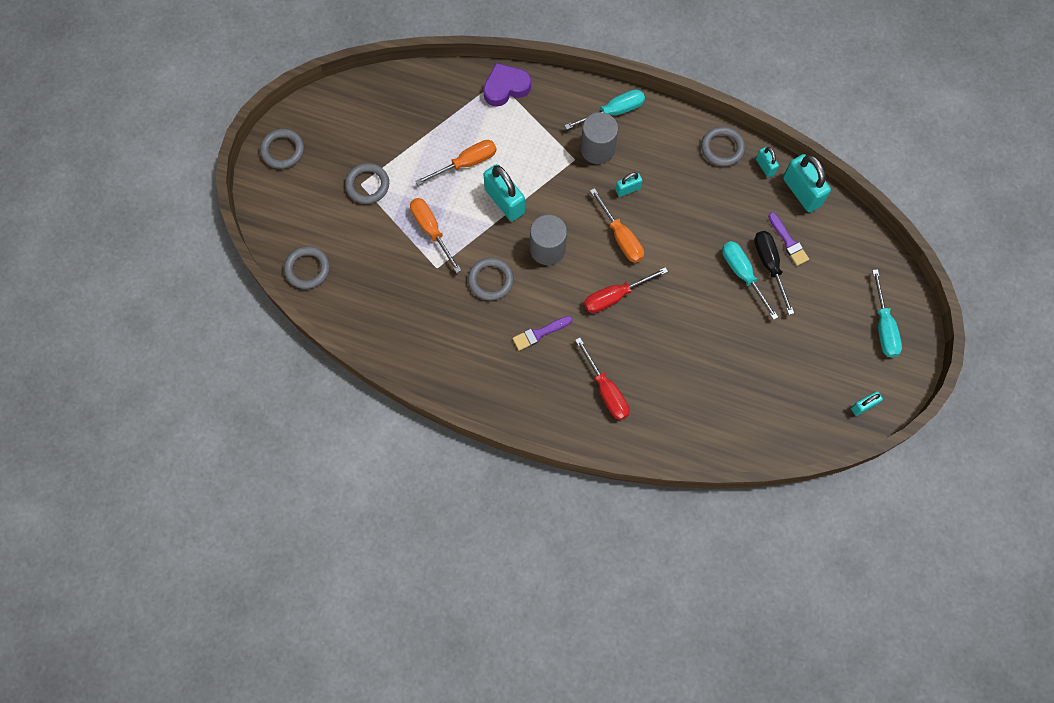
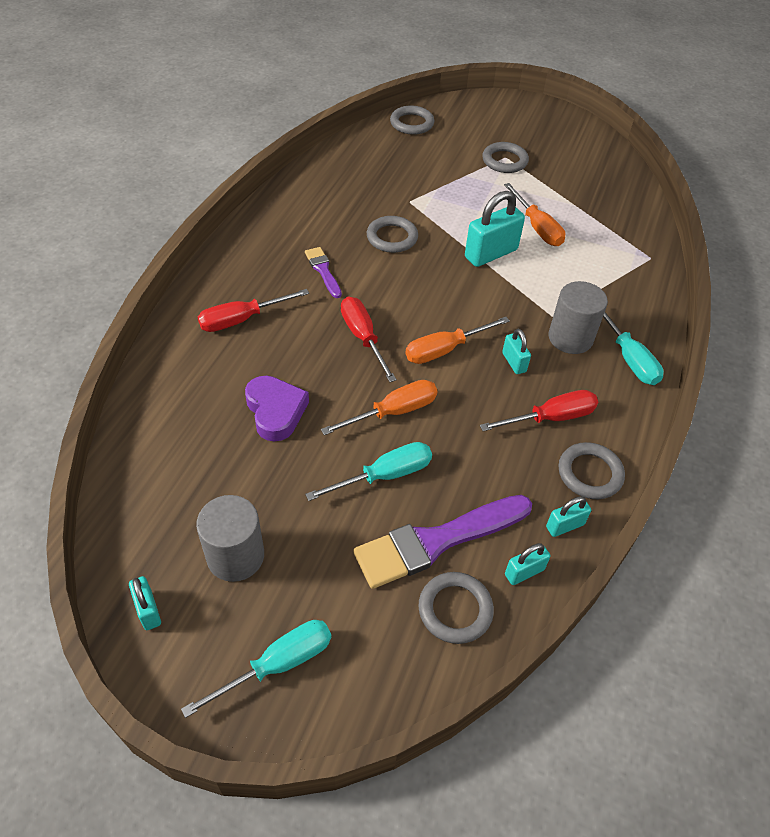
camera: 90 degrees right, 20 degrees down
(282, 150) = (538, 113): grey ring -> grey ring (455, 610)
(431, 230) = (453, 199): orange screwdriver -> orange screwdriver (393, 412)
(506, 87) = (643, 264): purple heart -> purple heart (275, 411)
(547, 249) = (429, 284): grey cylinder -> grey cylinder (235, 556)
(678, 168) = (550, 418): none -> red screwdriver
(769, 266) = (396, 511): black screwdriver -> none
(788, 241) = (436, 541): purple brush -> purple brush, size x1.98
(801, 192) = (524, 572): turquoise padlock -> turquoise padlock, size x0.53
(883, 326) = (277, 664): turquoise screwdriver -> turquoise screwdriver turned 150 degrees clockwise

